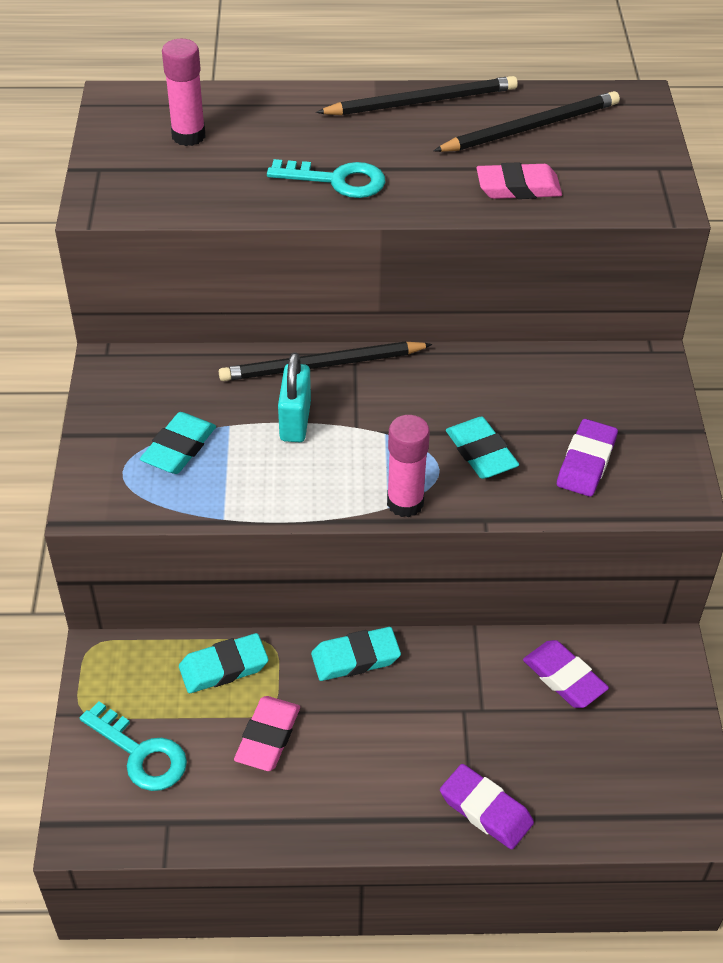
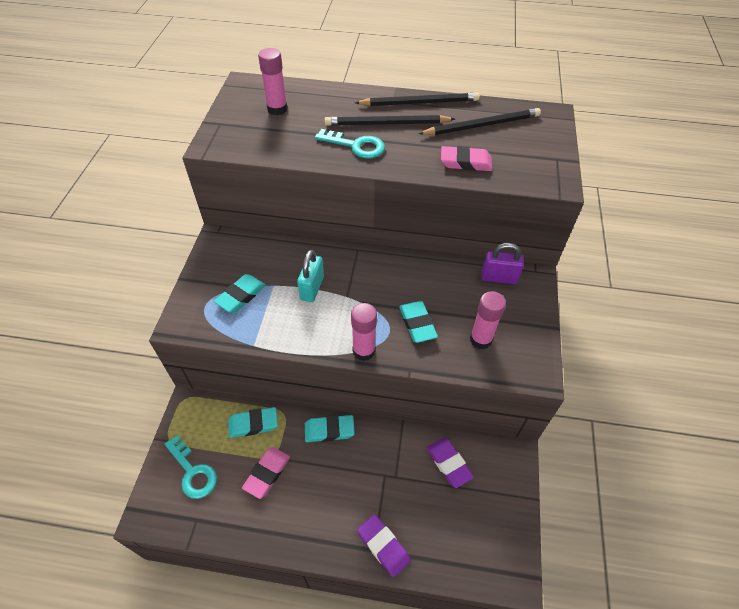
camera: 10 degrees right, 5 degrees up
(321, 365) = (336, 255): black pencil -> black pencil (386, 124)
(586, 462) = (480, 339): purple eraser -> pink glue stick
(595, 368) = (499, 278): none -> purple padlock

